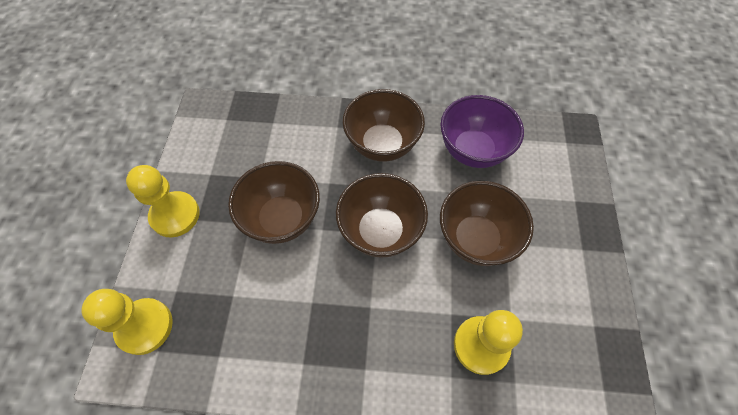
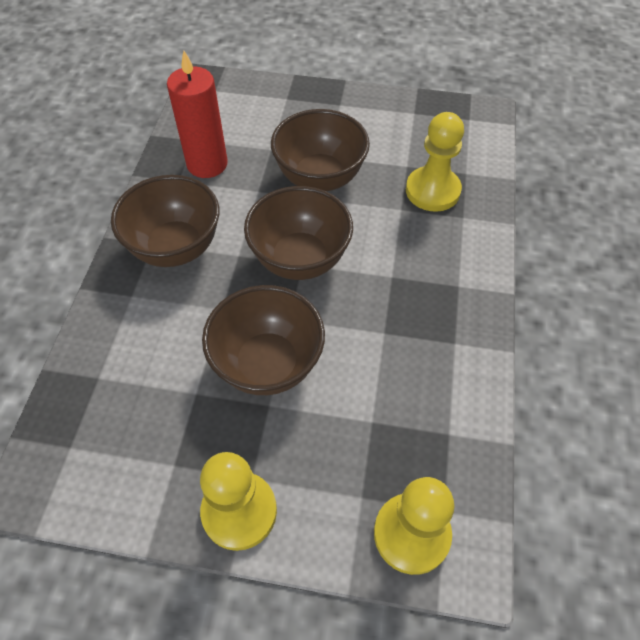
camera: 85 degrees left, 5 degrees down
(473, 150) = (207, 164): purple bowl -> red candle

